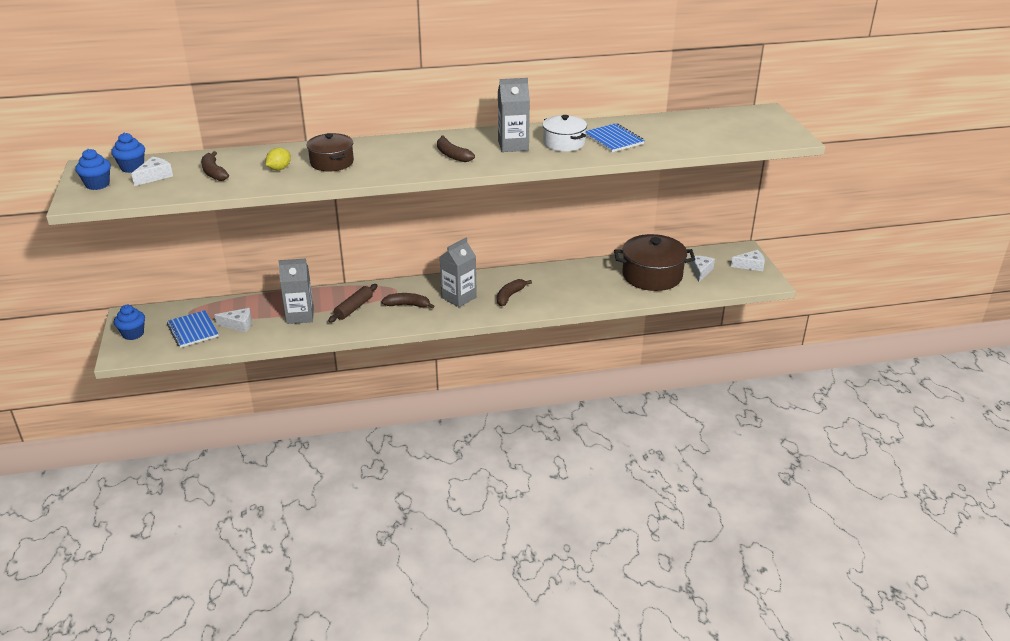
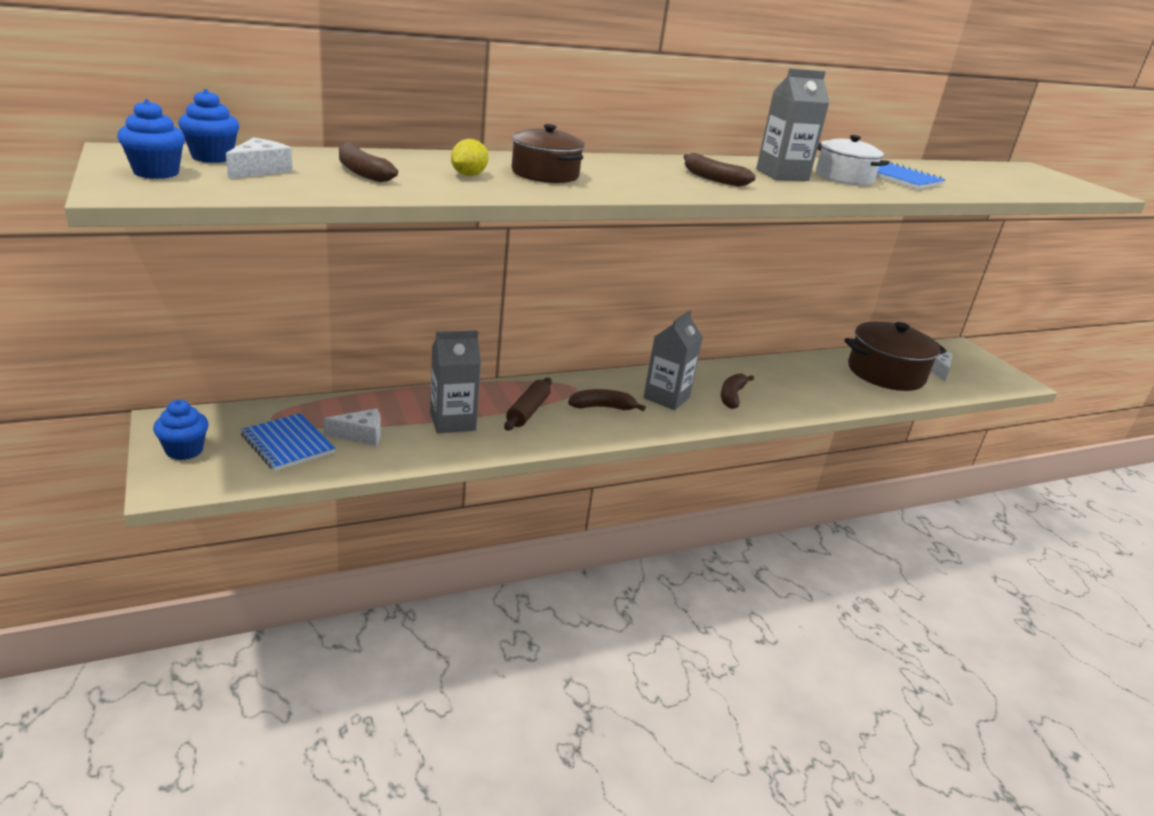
camera: 15 degrees left, 5 degrees down
(750, 265) = (984, 363): white cheese -> none

